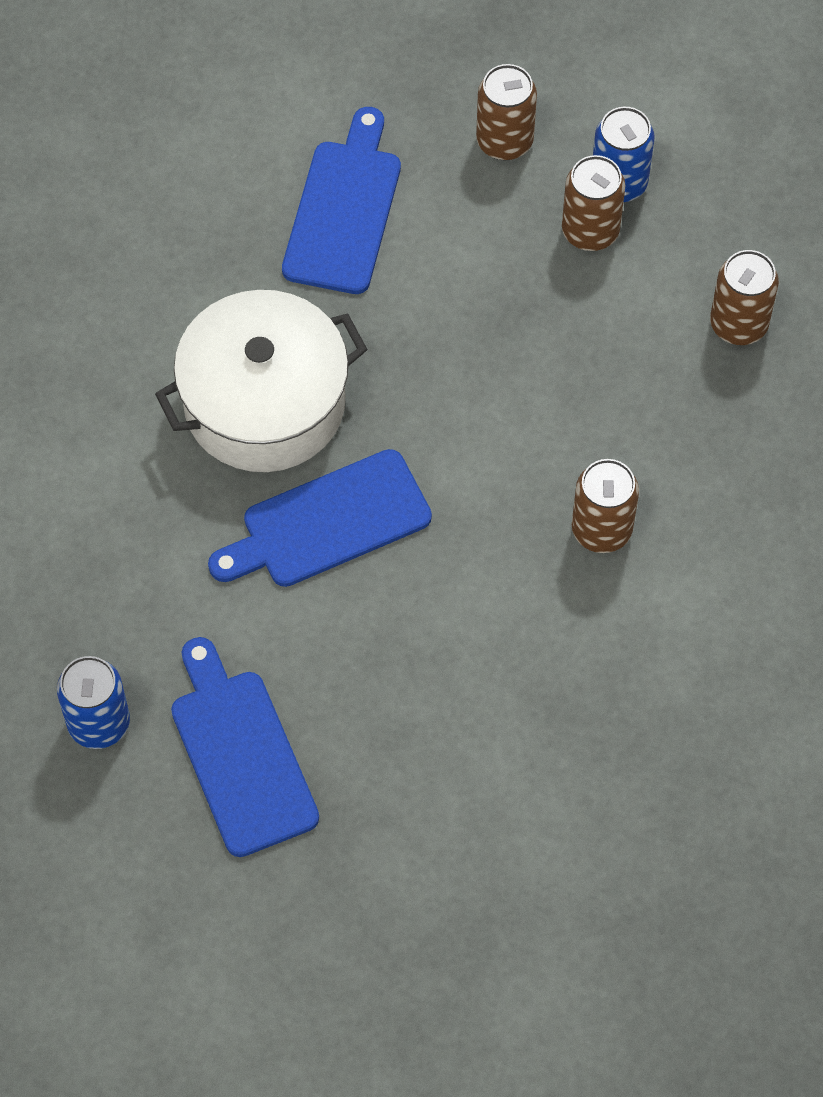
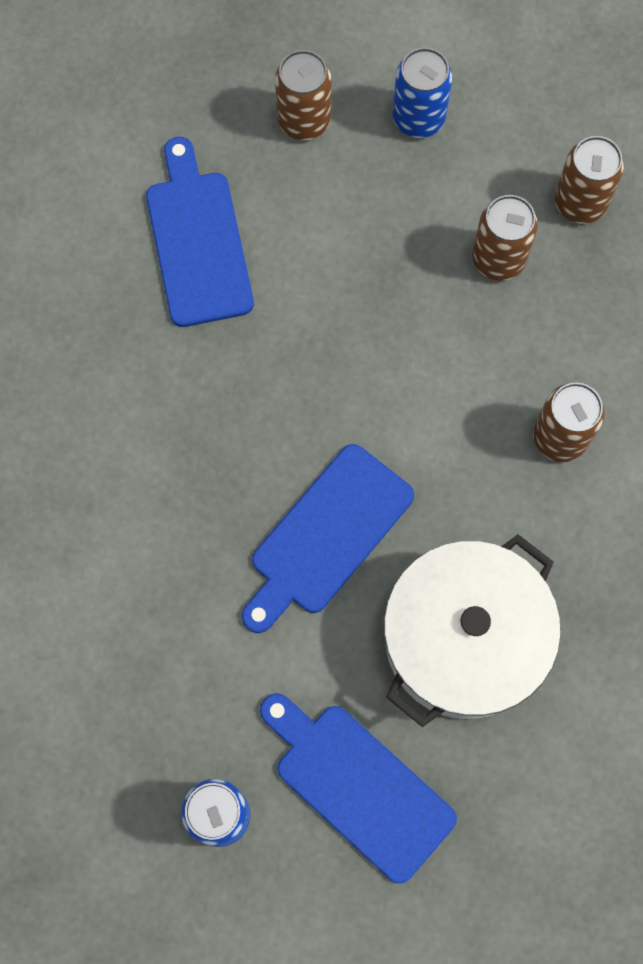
camera: 25 degrees left, 10 degrees up
(264, 403) = (217, 450): white pot -> white pot (464, 639)
(590, 231) = (416, 172): brown can -> brown can (498, 259)

